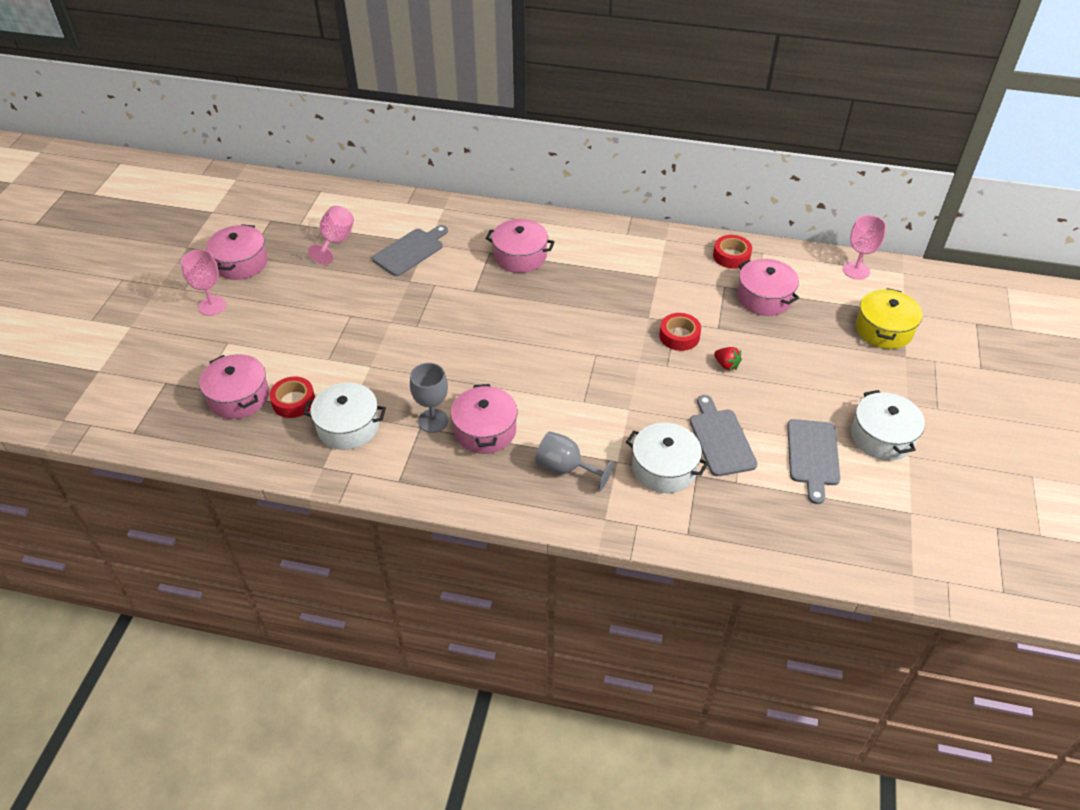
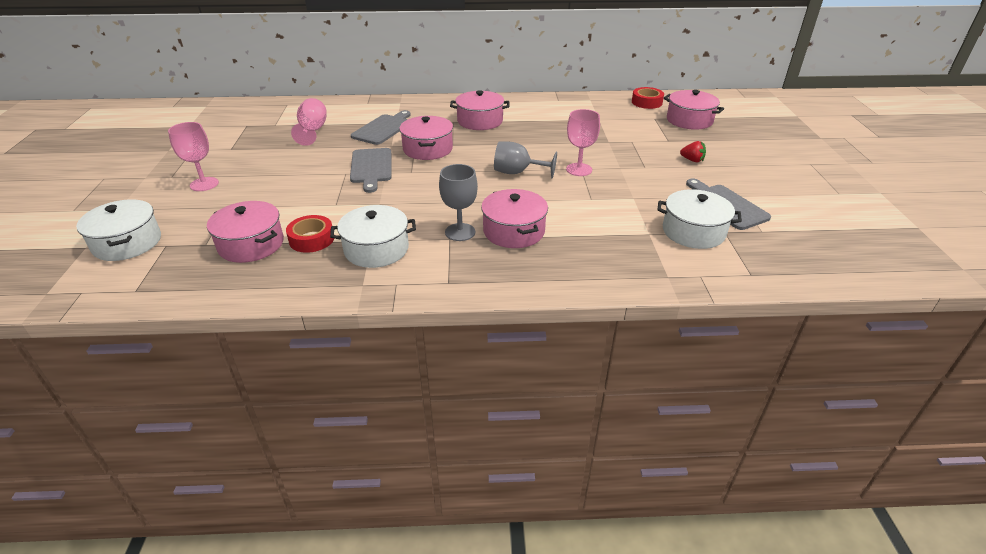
camera: 15 degrees left, 10 degrees down
(241, 263) = (225, 153): pink pot -> pink pot (427, 149)
(565, 468) = (606, 246): grey goblet -> grey goblet (517, 172)
(679, 336) = (641, 149): red tape -> none
(813, 456) = (808, 204): grey cutting board -> grey cutting board (371, 167)
(856, 270) = (743, 99): pink goblet -> pink goblet (579, 169)
(882, 437) = (849, 184): white pot -> white pot (127, 243)
(883, 329) = (791, 126): yellow pot -> none

